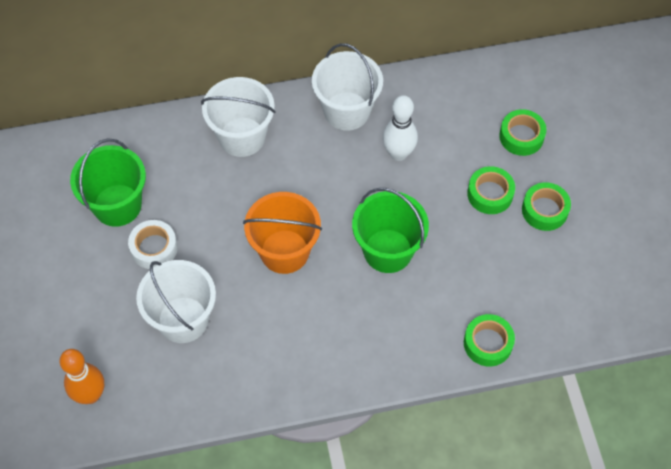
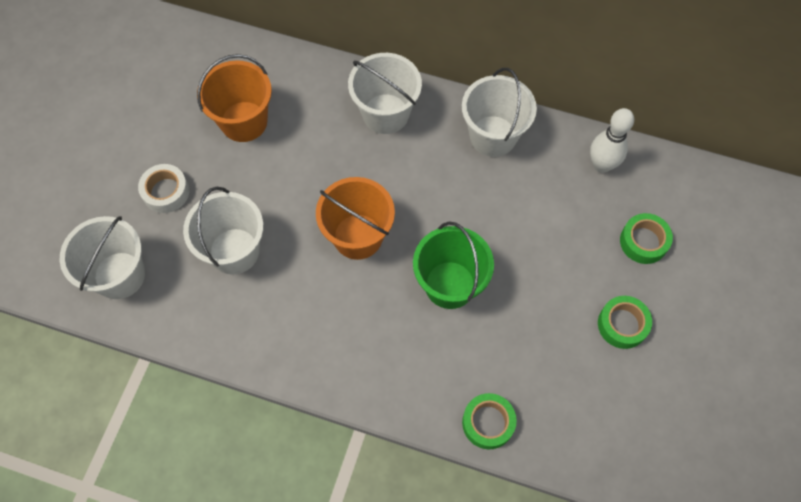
camera: 30 degrees right, 5 degrees up
(90, 395) = (119, 275): orange bowling pin -> white bucket
(117, 205) = (244, 121): green bucket -> orange bucket
(154, 248) = (250, 175): white tape -> white tape (166, 192)
(398, 153) = (516, 199): white bowling pin -> white bowling pin (601, 165)
(490, 194) = (578, 281): green tape -> none

